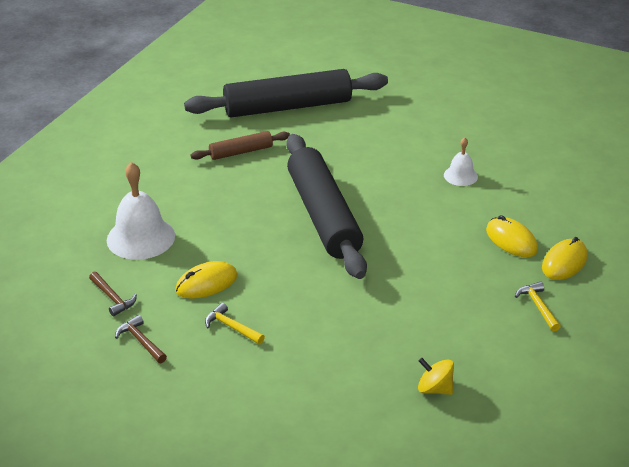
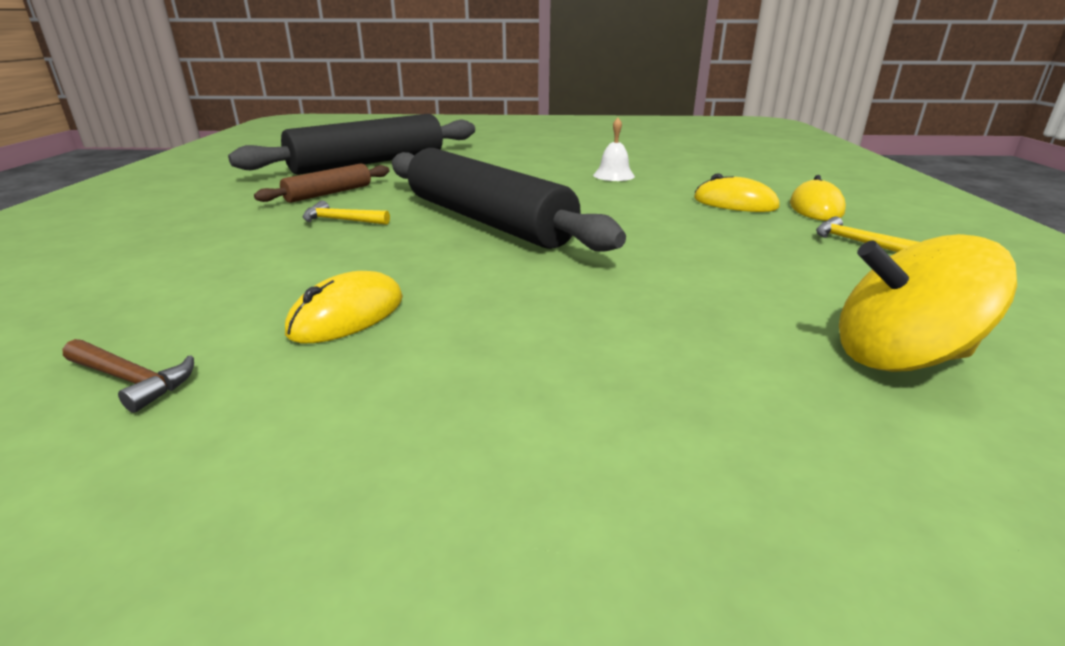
camera: 25 degrees left, 10 degrees down
(141, 237) = (187, 286): white bell -> none
(141, 341) = (225, 445): brown hammer -> none
(231, 327) = (439, 364): yellow hammer -> yellow hammer (341, 220)
(434, 389) = (899, 357): yellow spinning top -> yellow spinning top, size x1.73

